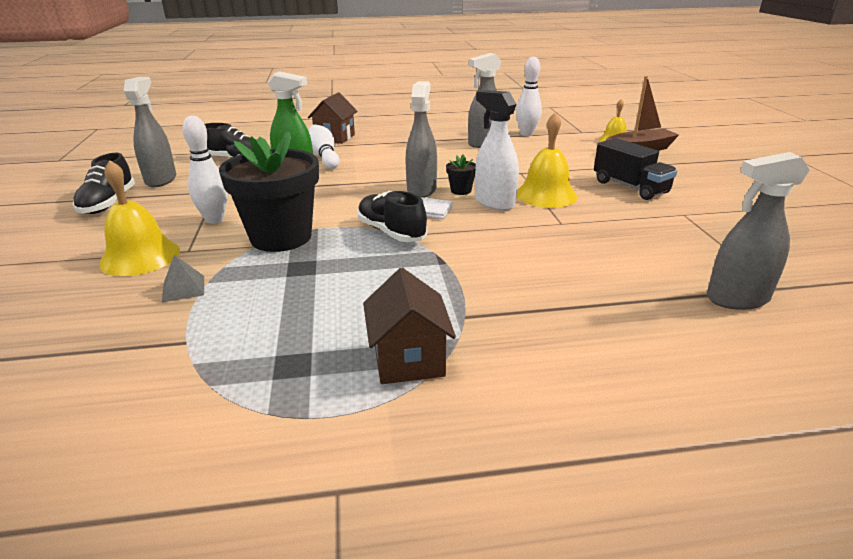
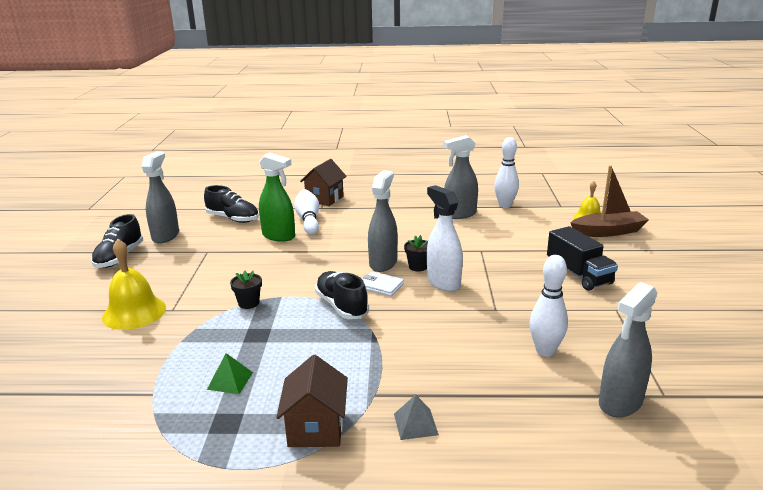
camera: 10 degrees right, 5 degrees down
(183, 288) = (161, 345): grey pyramid -> grey pyramid (415, 424)
(215, 220) = (200, 281): white bowling pin -> white bowling pin (545, 351)
(281, 237) = (249, 303): black flower pot -> black flower pot, size x0.40
(283, 318) = (230, 380): none -> green pyramid
(546, 195) = (494, 277): yellow bell -> none
(737, 299) = (620, 402): grey spray bottle -> grey spray bottle turned 45 degrees counterclockwise

